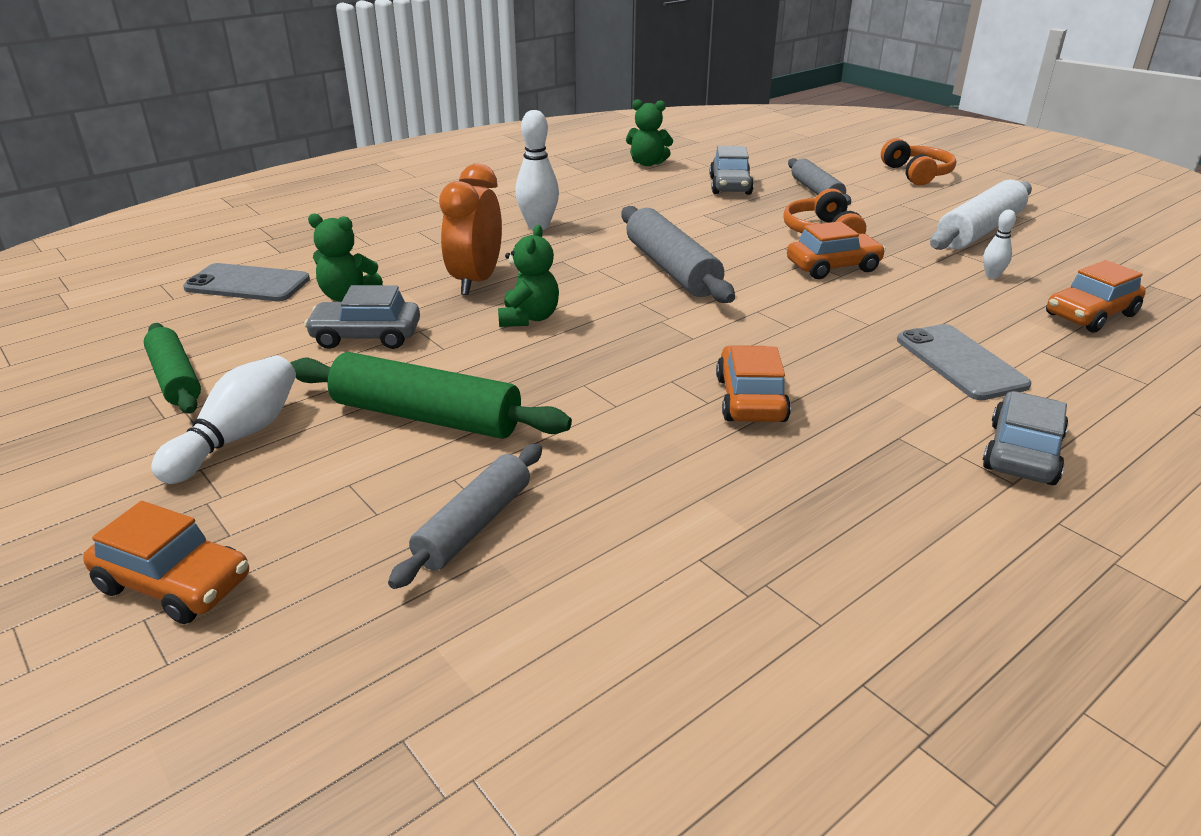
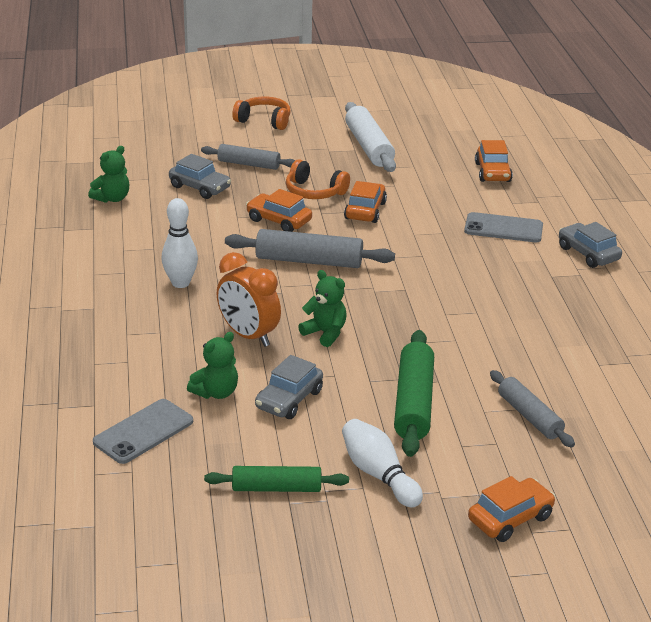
camera: 60 degrees left, 0 degrees up
(426, 416) = (413, 403): green rolling pin -> green rolling pin turned 45 degrees counterclockwise
(750, 399) = (485, 299): orange car -> orange car (278, 221)
(992, 276) = (426, 173): white bowling pin -> none

